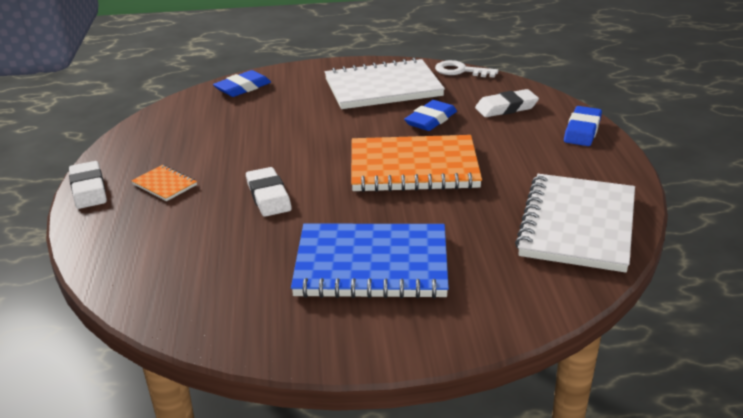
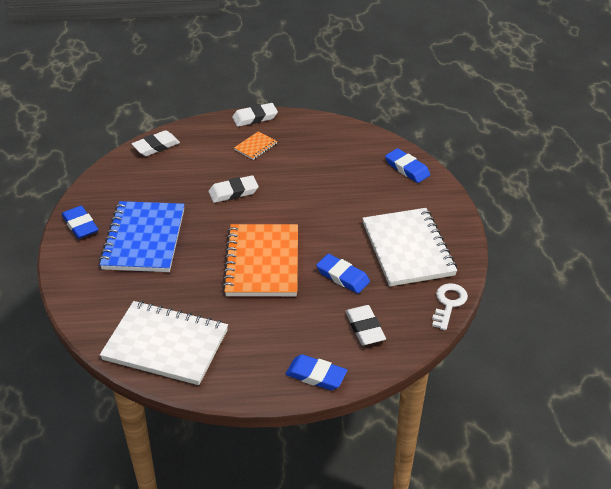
camera: 90 degrees right, 10 degrees up
(128, 278) = (156, 146): none -> white eraser
(337, 338) = (80, 225): none -> blue eraser

